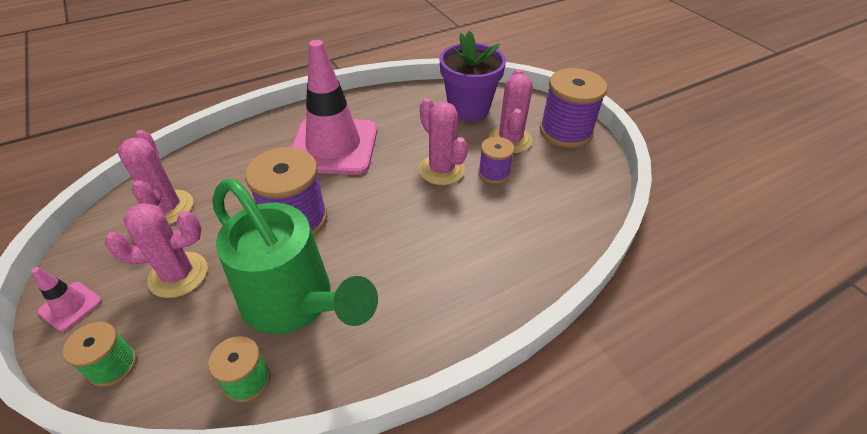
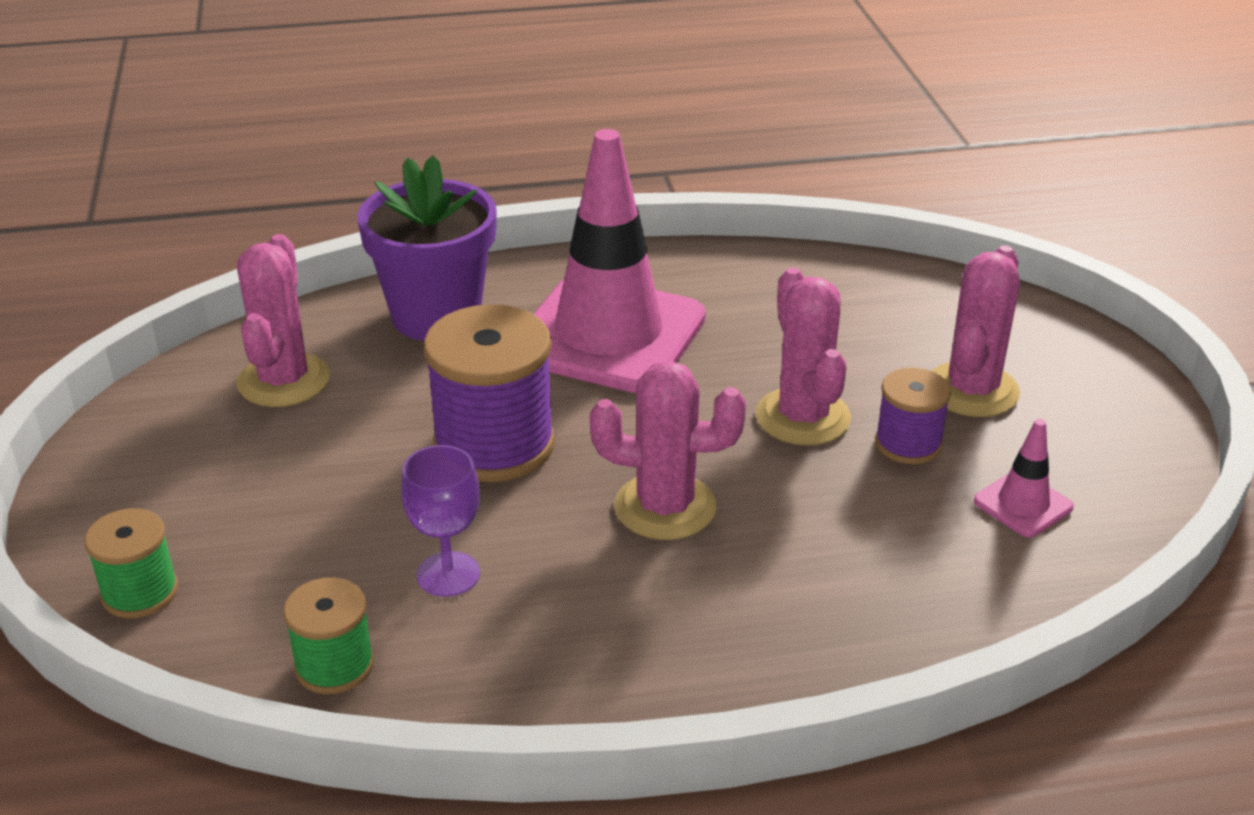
camera: 20 degrees right, 10 degrees down
(70, 306) = (98, 494): pink traffic cone -> pink traffic cone (1023, 504)
(178, 275) = (273, 487): pink cactus -> pink cactus (665, 507)
(295, 303) = (448, 574): green watering can -> purple goblet
(468, 109) = (909, 316): purple flower pot -> purple flower pot (436, 316)
(565, 132) = (1103, 397): purple spool -> none

